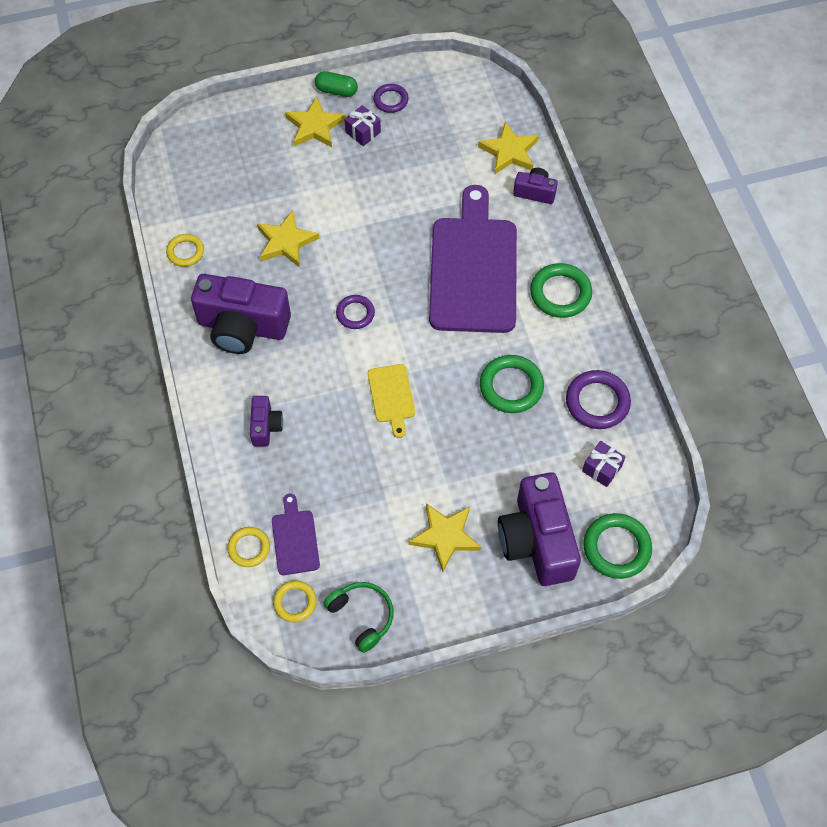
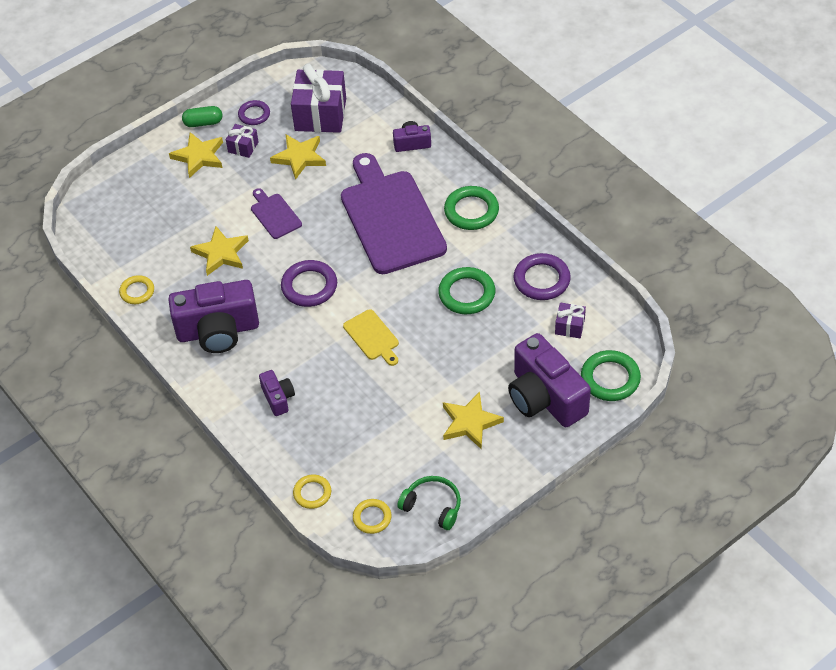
camera: 20 degrees left, 10 degrees down
(295, 539) = (347, 472): purple cutting board -> purple cutting board (274, 215)
(355, 313) = (309, 286): purple ring -> purple ring, size x1.61
(457, 124) = (320, 114): none -> purple gift
(509, 151) = (375, 120): yellow star -> yellow star (299, 157)

